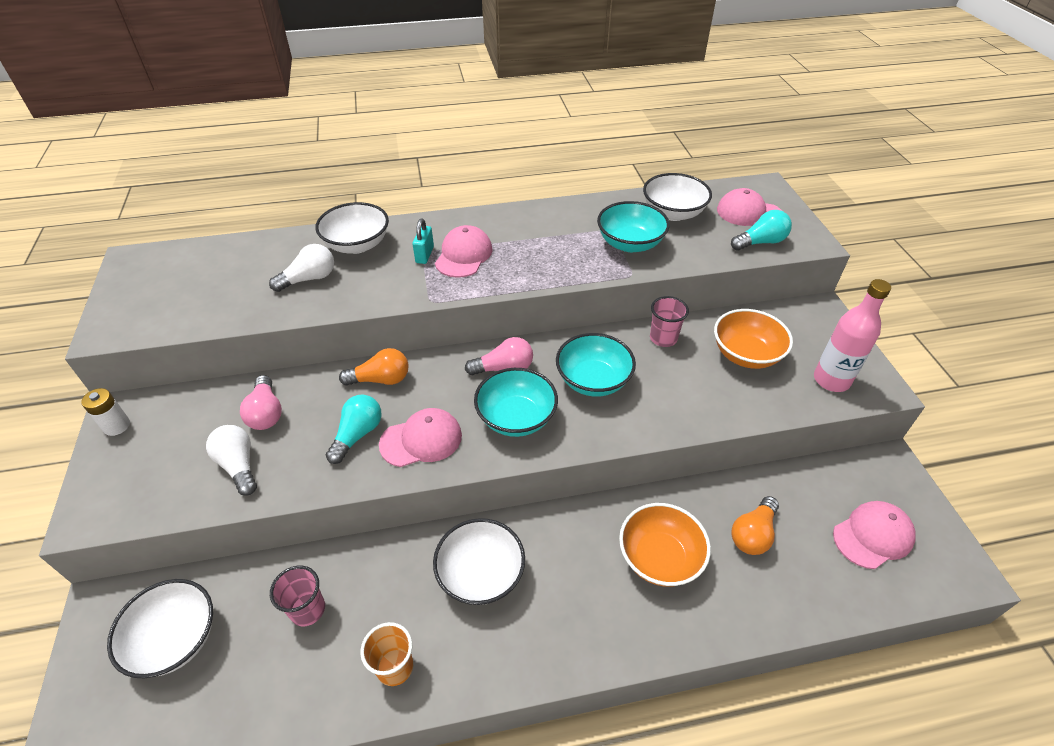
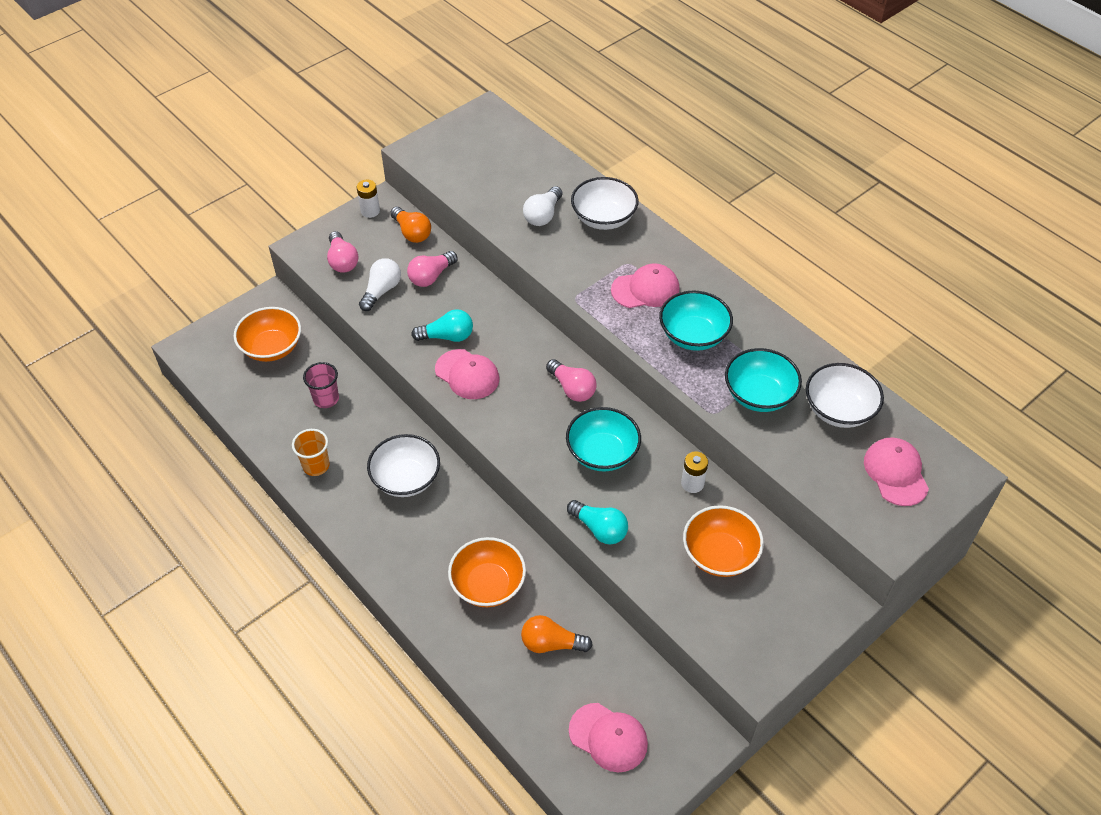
camera: 60 degrees right, 5 degrees up
(155, 484) = (342, 261): none -> pink light bulb
(175, 639) = (272, 347): white bowl -> orange bowl
(309, 279) = (543, 215): white light bulb -> white light bulb turned 90 degrees clockwise
(381, 379) = (505, 320): orange light bulb -> orange light bulb (412, 232)
(424, 255) = (625, 265): turquoise padlock -> none
(516, 418) = (526, 420): turquoise bowl -> turquoise bowl (693, 335)
(663, 338) = (692, 483): pink cup -> white battery
(760, 242) = (850, 497): turquoise light bulb -> turquoise light bulb (599, 529)
(831, 380) = (736, 633): pink bottle -> none

